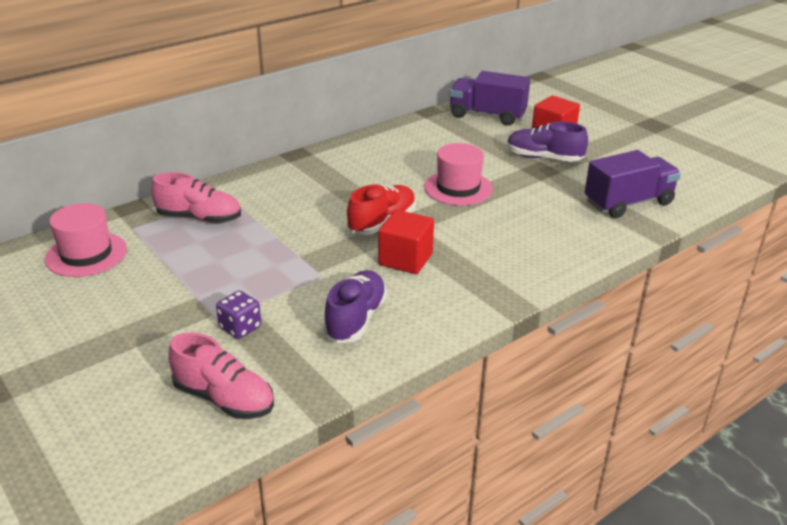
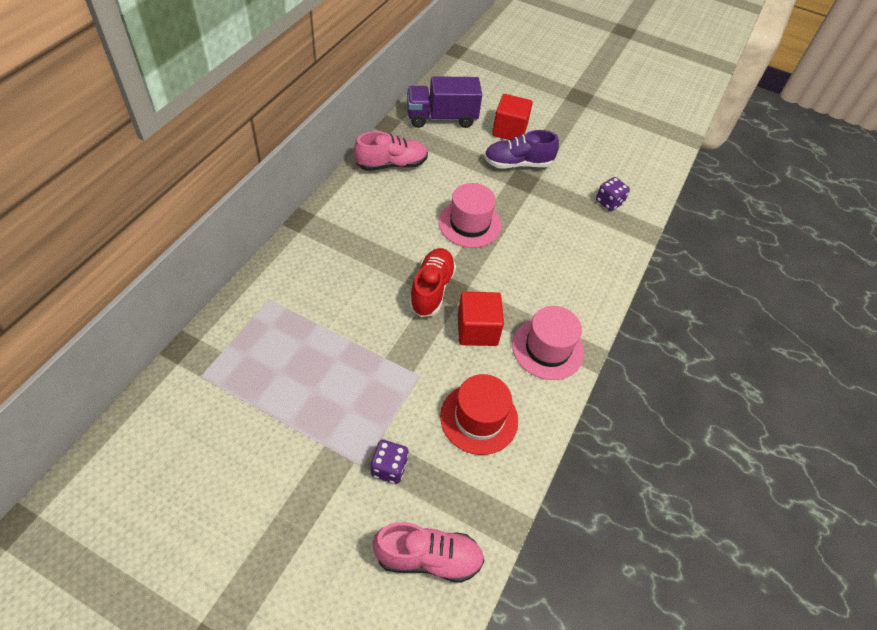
camera: 30 degrees left, 20 degrees up
(86, 254) = (178, 429): pink hat -> pink hat (547, 348)
(199, 218) = (260, 339): pink shoe -> pink shoe (391, 164)
(356, 319) = (479, 418): purple shoe -> red hat
(628, 203) = (609, 202): purple truck -> purple dice

